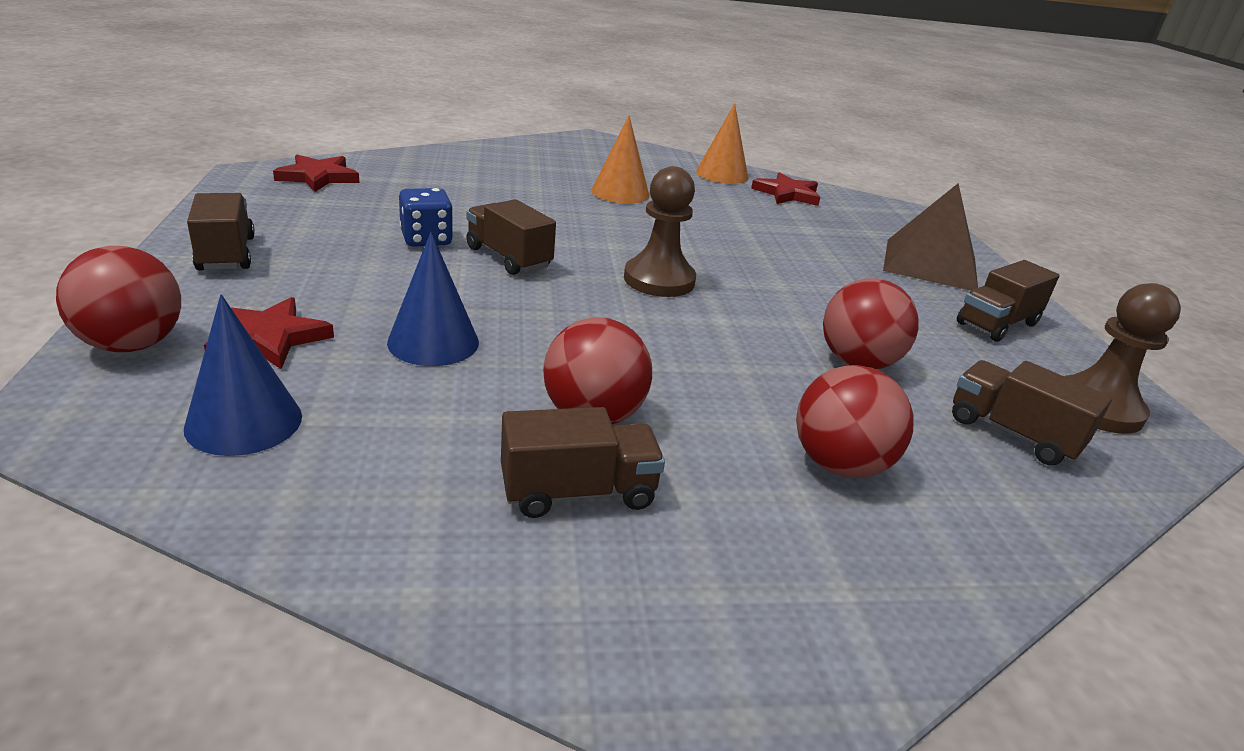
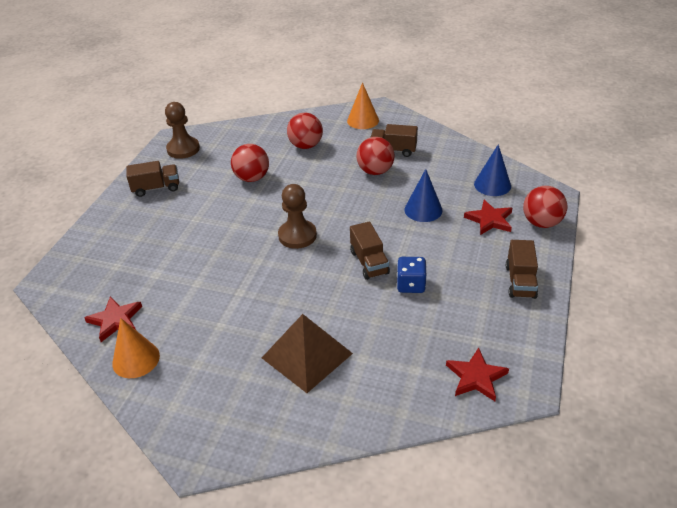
camera: 150 degrees left, 10 degrees up
(620, 192) = (251, 333): orange cone -> orange cone (363, 120)
(930, 264) = (124, 231): brown pyramid -> brown pyramid (307, 355)
(1012, 434) = (232, 146): brown truck -> none

